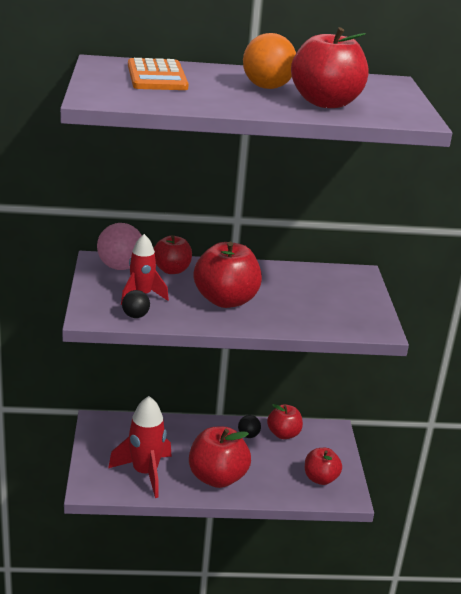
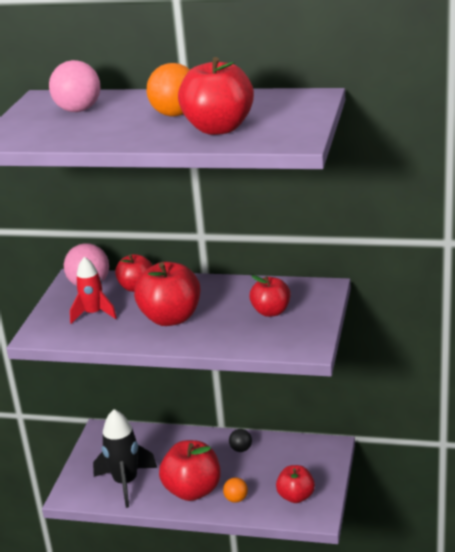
camera: 20 degrees right, 0 degrees up
(135, 316) = (77, 334): black ball -> none
(145, 473) = (126, 483): red rocket -> black rocket
(157, 76) = (78, 110): orange calculator -> pink ball
(264, 484) = (236, 499): none -> orange ball
(283, 434) = (277, 449): red apple -> red apple (271, 312)

